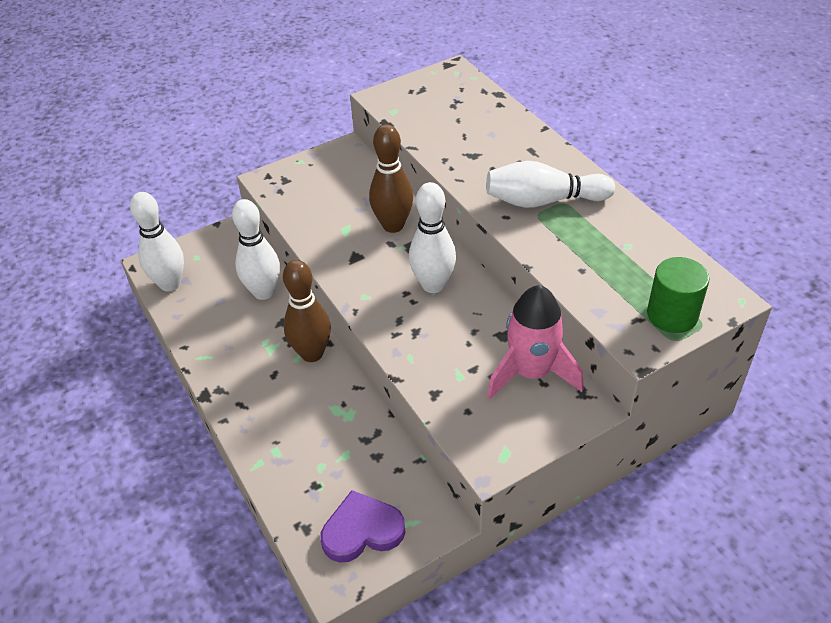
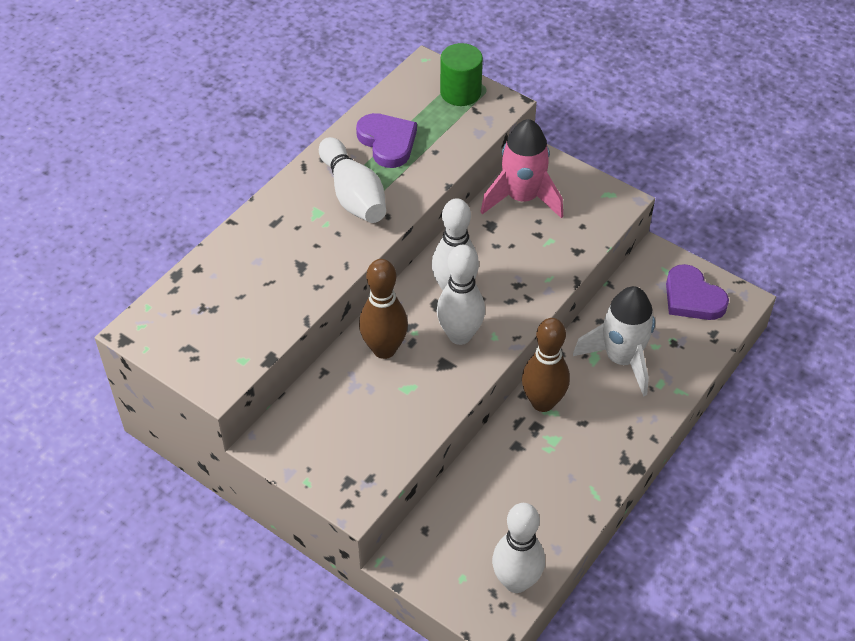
camera: 115 degrees left, 5 degrees up
(263, 292) = (484, 481): white bowling pin -> white bowling pin (460, 335)
(322, 431) = (621, 359): none -> white rocket
(609, 239) = (387, 142): none -> purple heart

